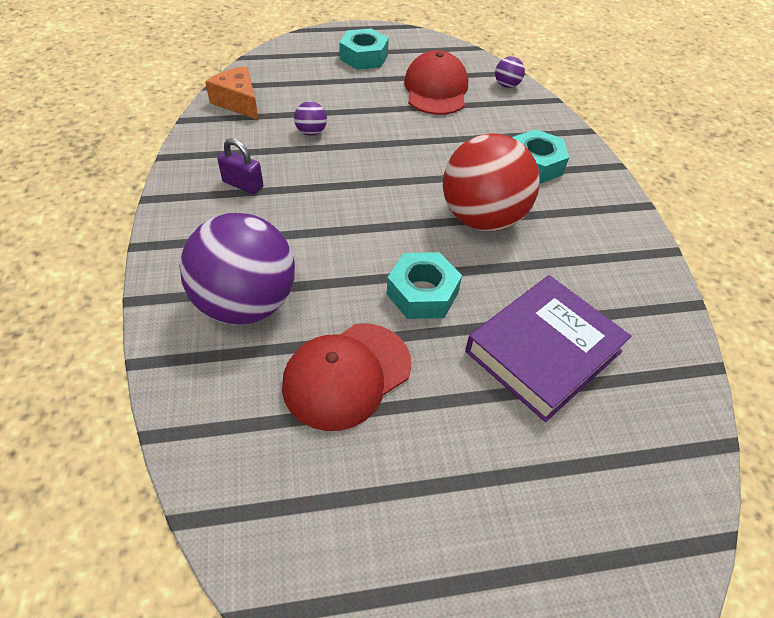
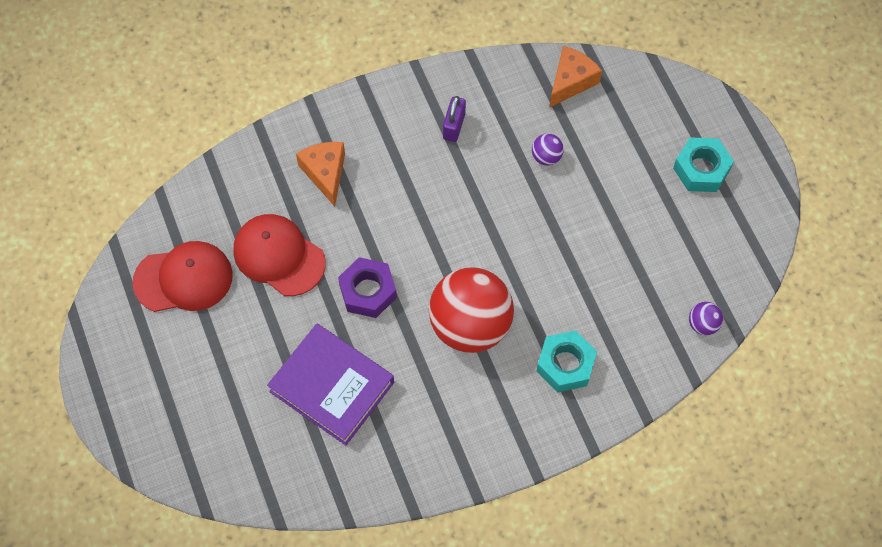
camera: 80 degrees right, 15 degrees up
(246, 304) = (325, 173): purple ball -> orange cheese
(422, 293) = (368, 291): turquoise nut -> purple nut
(436, 89) = (665, 253): red cap -> red cap (183, 278)

